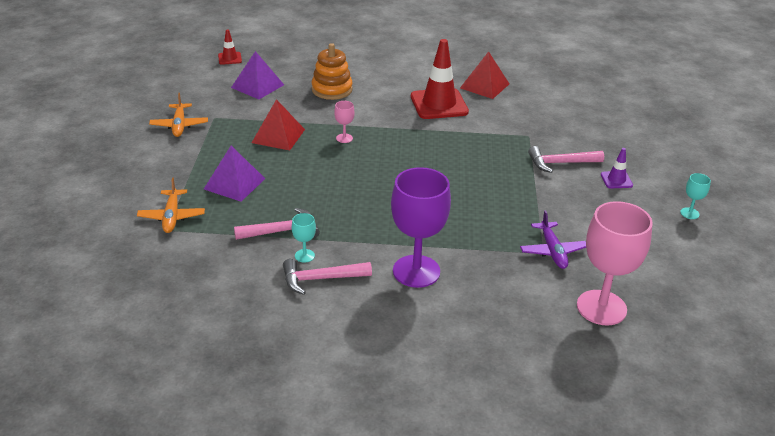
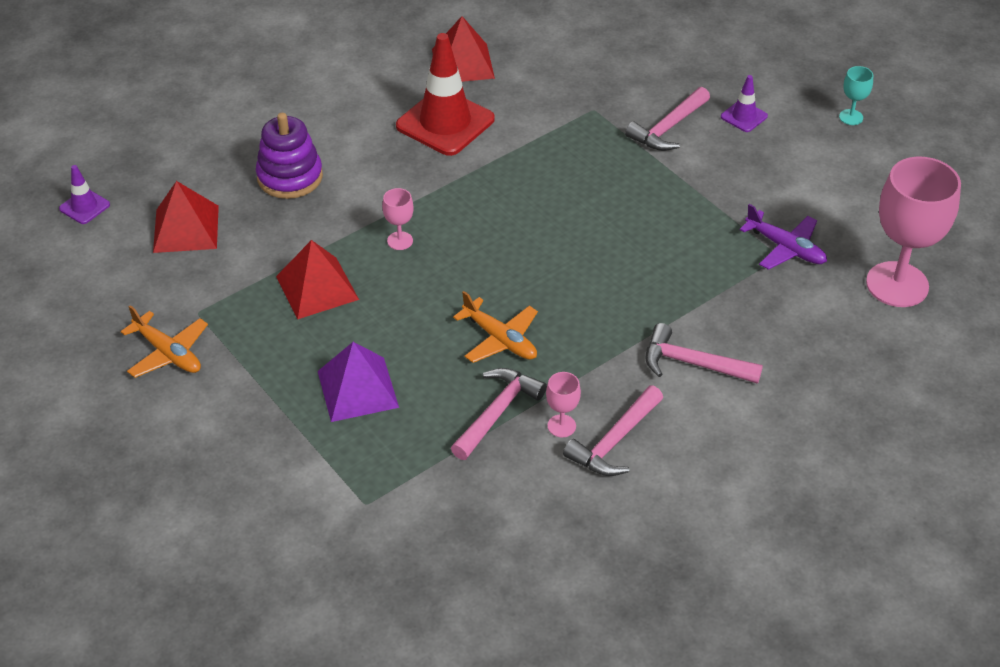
camera: 40 degrees left, 10 degrees up
(172, 217) = (347, 484): orange plane -> orange plane (500, 339)
(230, 58) = (84, 207): red traffic cone -> purple traffic cone
(257, 86) = (186, 229): purple pyramid -> red pyramid
(304, 256) = (561, 426): turquoise goblet -> pink goblet
(332, 89) = (290, 177): orange stacking toy -> purple stacking toy
(416, 271) = (693, 363): purple goblet -> pink hammer

